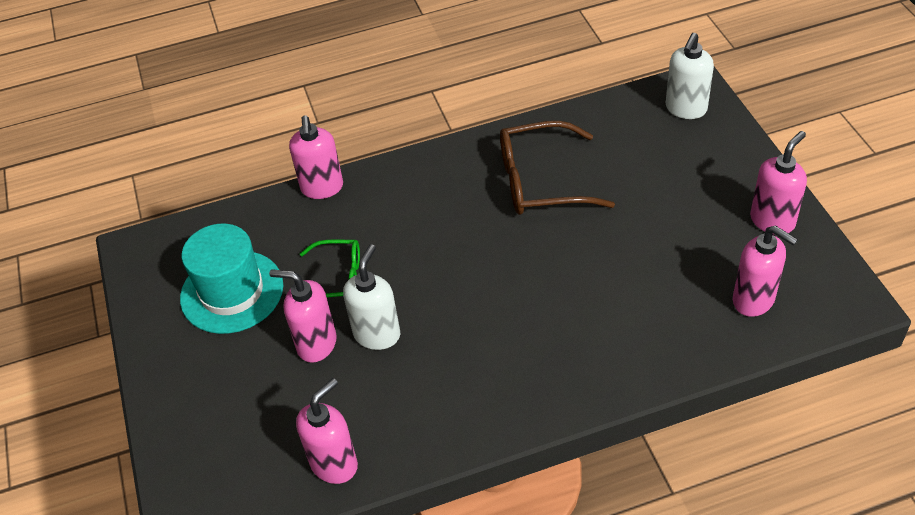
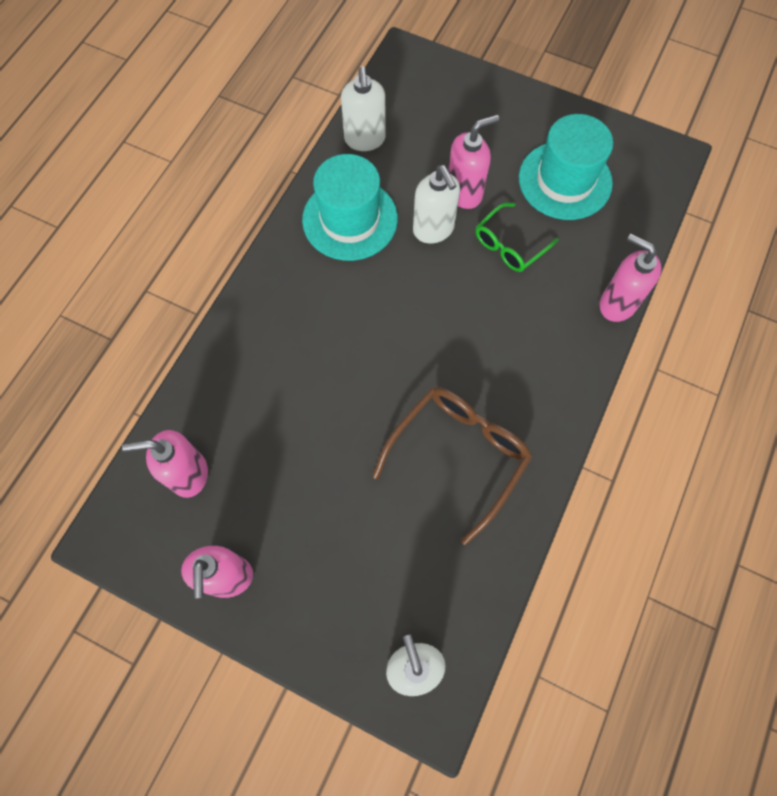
camera: 130 degrees right, 20 degrees up
(334, 464) = (365, 140): pink soap dispenser -> white soap dispenser
(433, 397) = (350, 219): none -> turquoise hat

